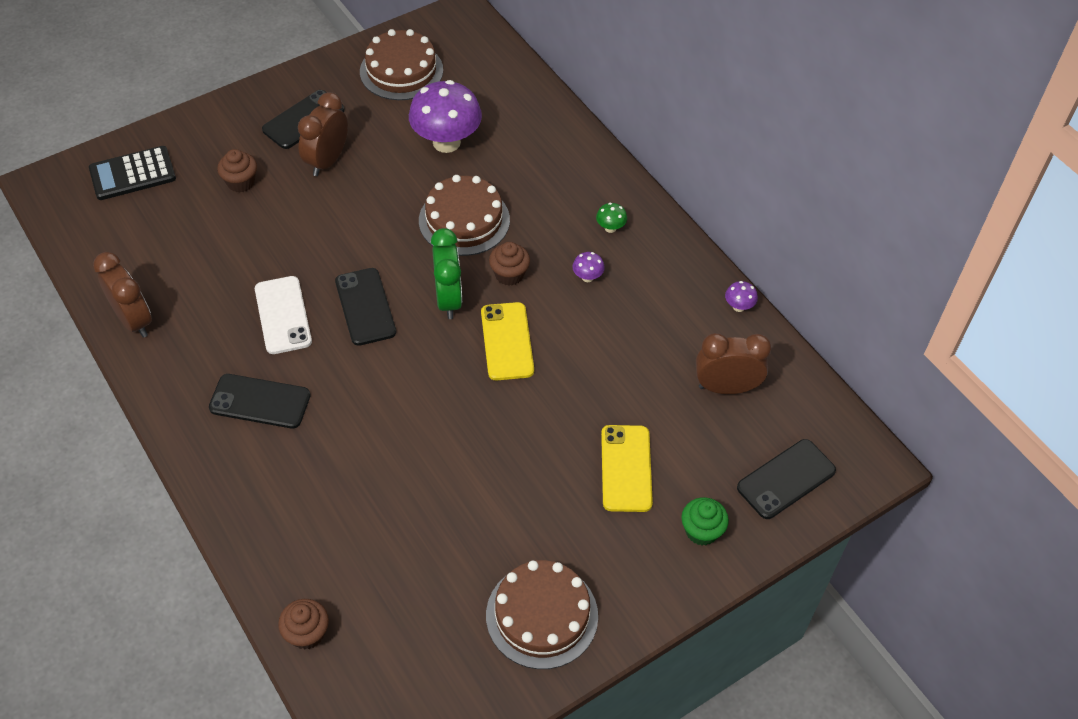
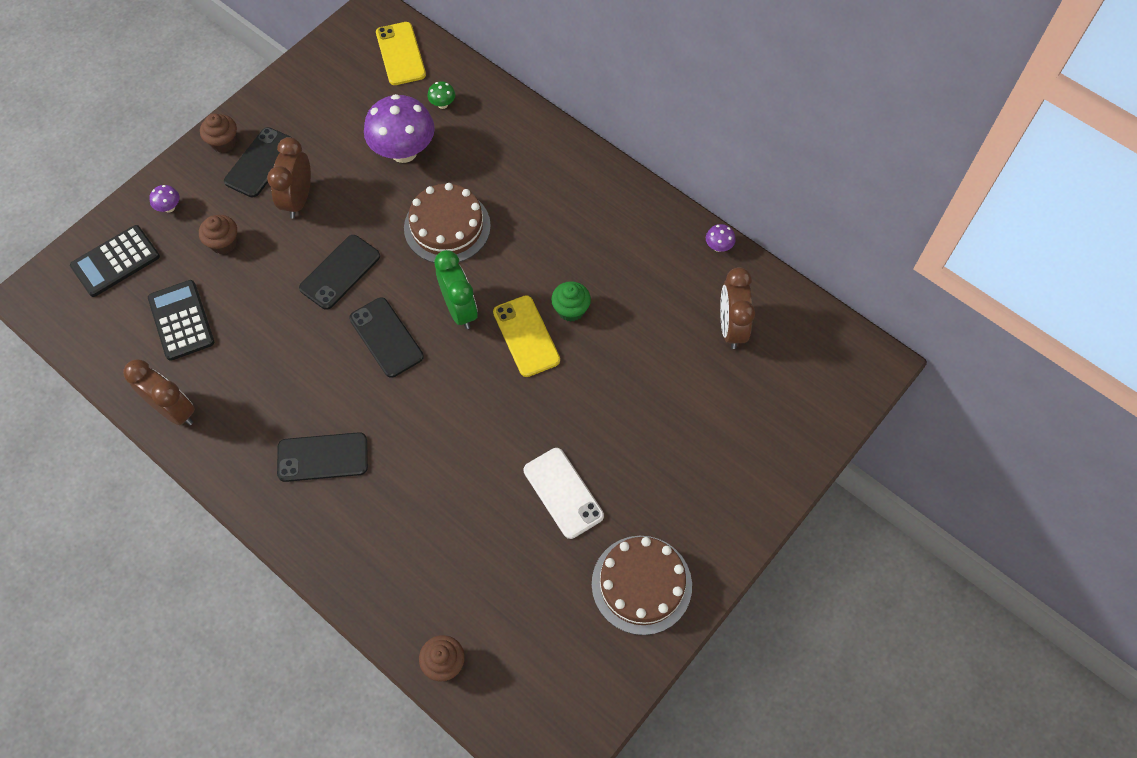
camera: 15 degrees left, 10 degrees up
(173, 241) = (181, 320): none -> black calculator
(283, 315) = (313, 367): white phone -> white phone (563, 493)
(401, 71) = (336, 88): brown cake -> none
(509, 274) = (506, 270): brown cupcake -> brown cupcake (224, 142)
(587, 277) = (577, 254): purple mushroom -> purple mushroom (169, 207)
(610, 228) = (582, 199): green mushroom -> green mushroom (442, 104)
(626, 468) = (670, 428): yellow phone -> yellow phone (401, 54)
(701, 531) = (751, 467): green cupcake -> green cupcake (571, 310)
(726, 388) = (731, 327): brown clock -> brown clock turned 75 degrees counterclockwise
(786, 479) = (807, 398): black phone -> black phone (340, 272)

